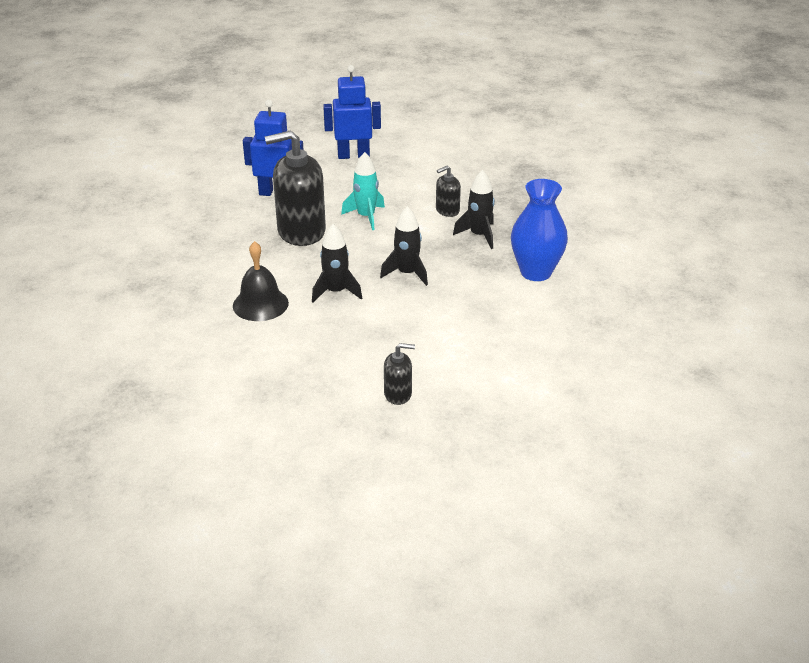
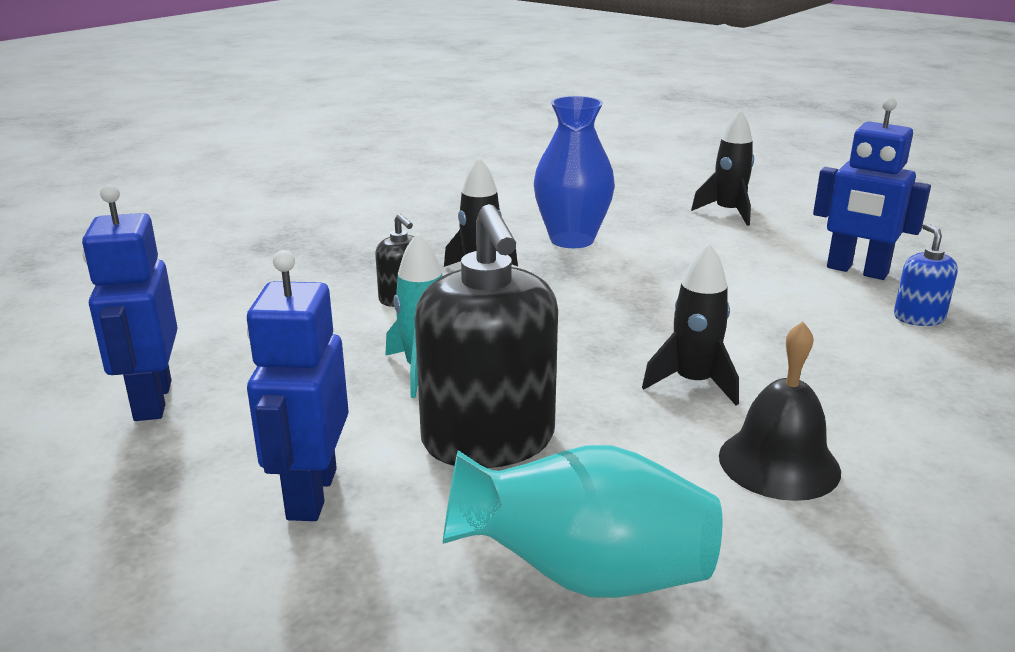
camera: 95 degrees left, 10 degrees down
(208, 247) = (585, 575): none -> turquoise vase
(398, 394) = (918, 318): black soap dispenser -> blue soap dispenser
(407, 273) = (609, 324): black rocket -> black rocket (728, 212)
(476, 388) = (857, 271): none -> blue robot

